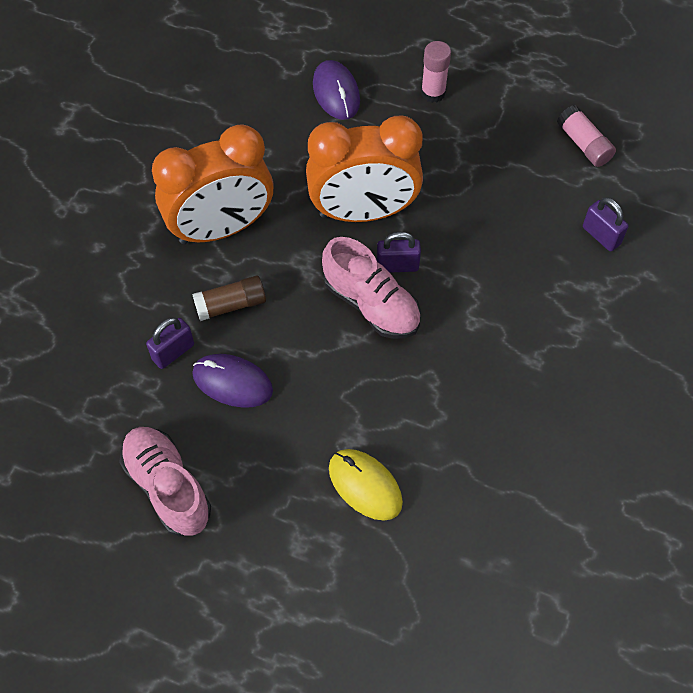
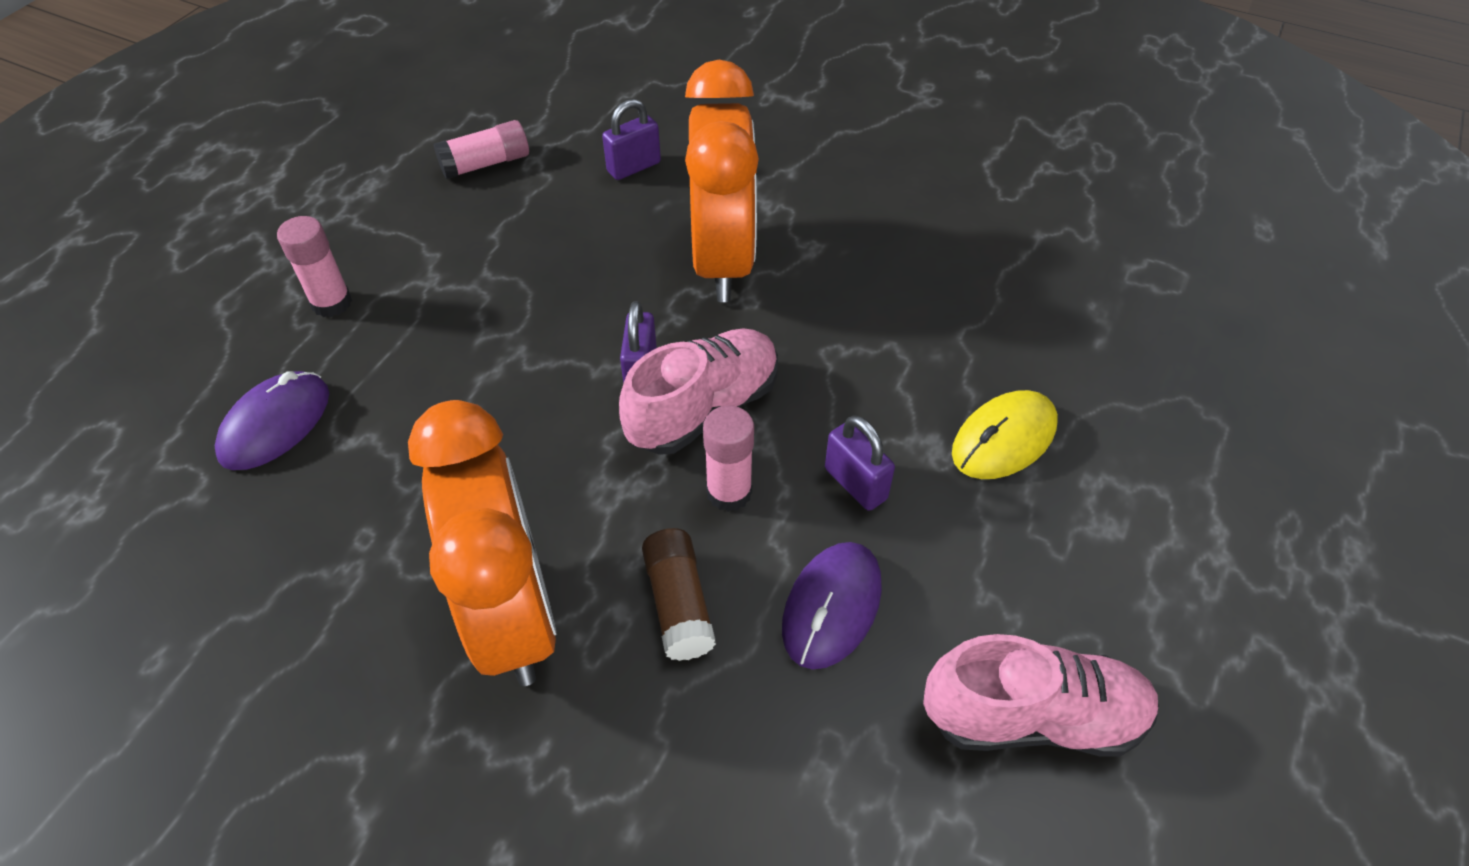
camera: 85 degrees left, 10 degrees down
(167, 487) = (1032, 716): pink shoe -> pink shoe turned 150 degrees counterclockwise
(173, 352) = (766, 704): purple padlock -> purple padlock (855, 484)
(308, 323) = (729, 492): none -> pink glue stick
(336, 92) = (275, 424): purple mouse -> purple mouse turned 45 degrees counterclockwise
(363, 212) = (532, 406): orange clock -> orange clock (723, 261)

